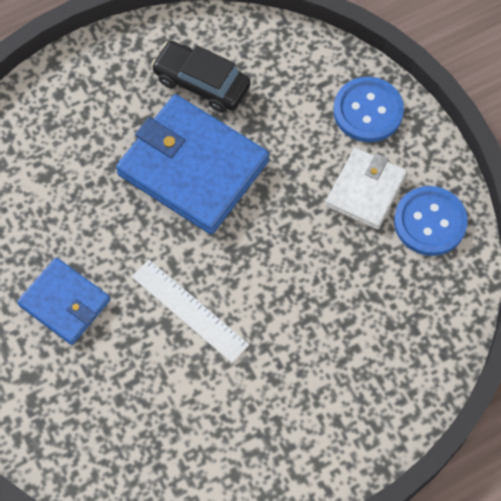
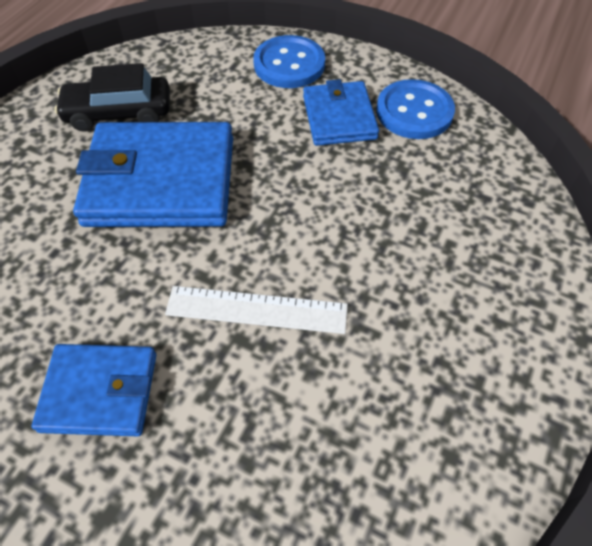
camera: 35 degrees left, 10 degrees down
(365, 190) = (339, 117): white wallet -> blue wallet

